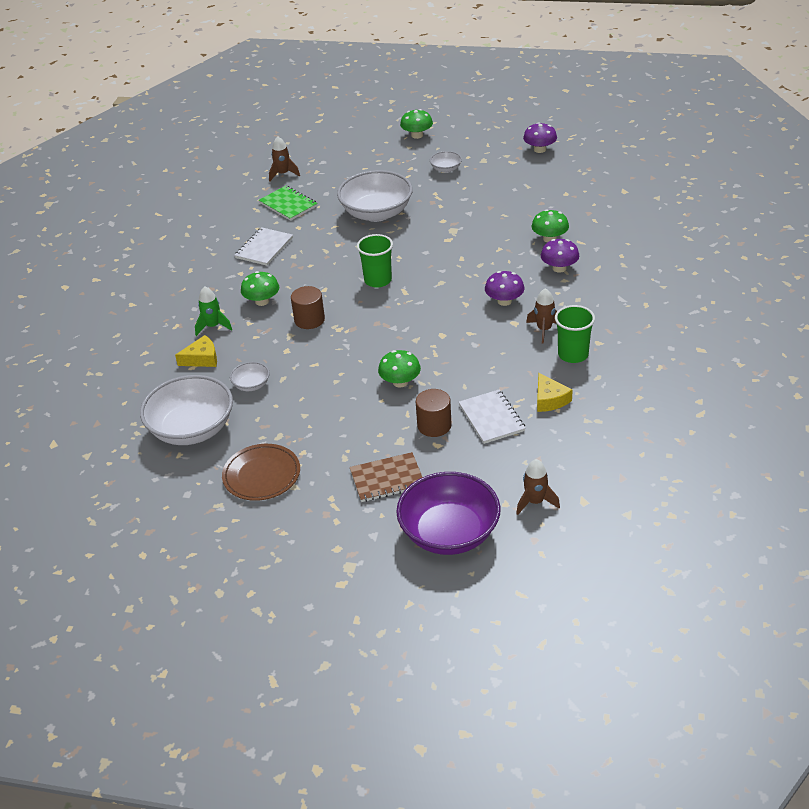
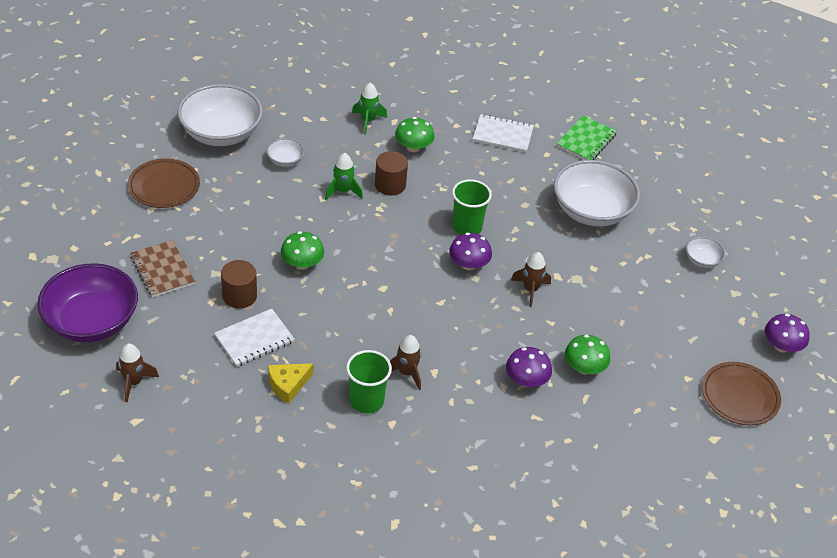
camera: 70 degrees right, 5 degrees up
(202, 359) = (319, 122): yellow cheese -> none
(283, 174) = (643, 127): brown rocket -> brown rocket (530, 290)
(309, 350) = (343, 191): none -> green rocket
(417, 135) = (768, 226): green mushroom -> none
(504, 301) = (452, 334): purple mushroom -> purple mushroom (468, 264)
(585, 174) = (739, 396): none -> brown plate

